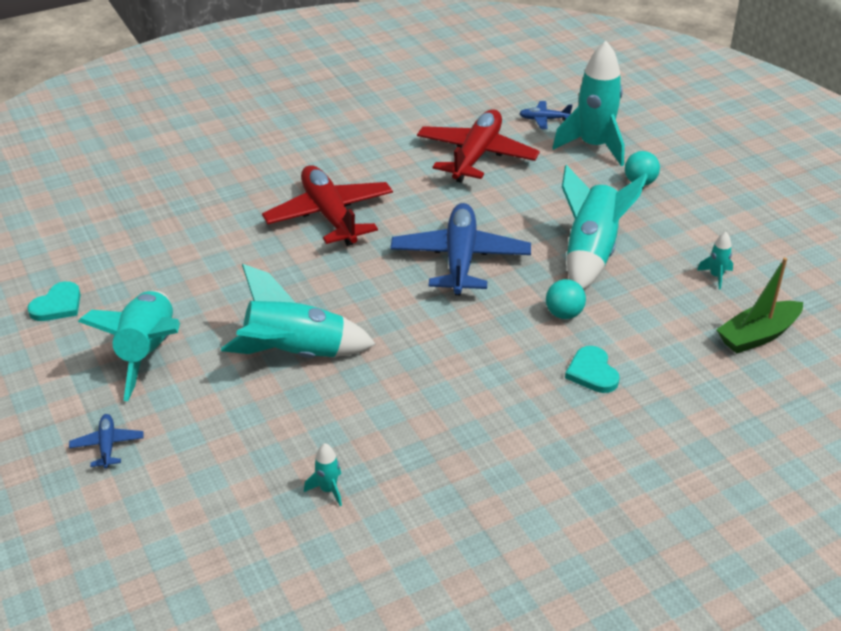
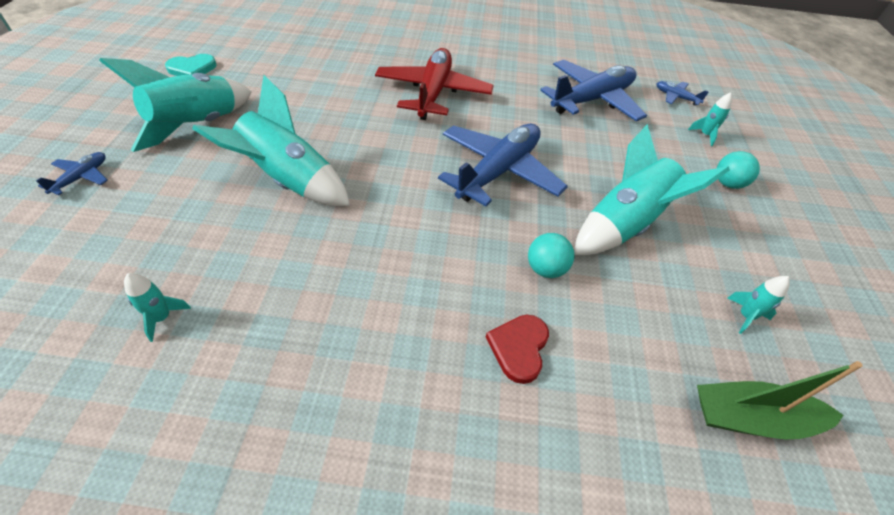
camera: 30 degrees right, 10 degrees up
(476, 156) = (592, 100): red plane -> blue plane
(592, 372) = (519, 348): turquoise heart -> red heart
(593, 146) = (705, 135): turquoise rocket -> turquoise rocket, size x0.42

